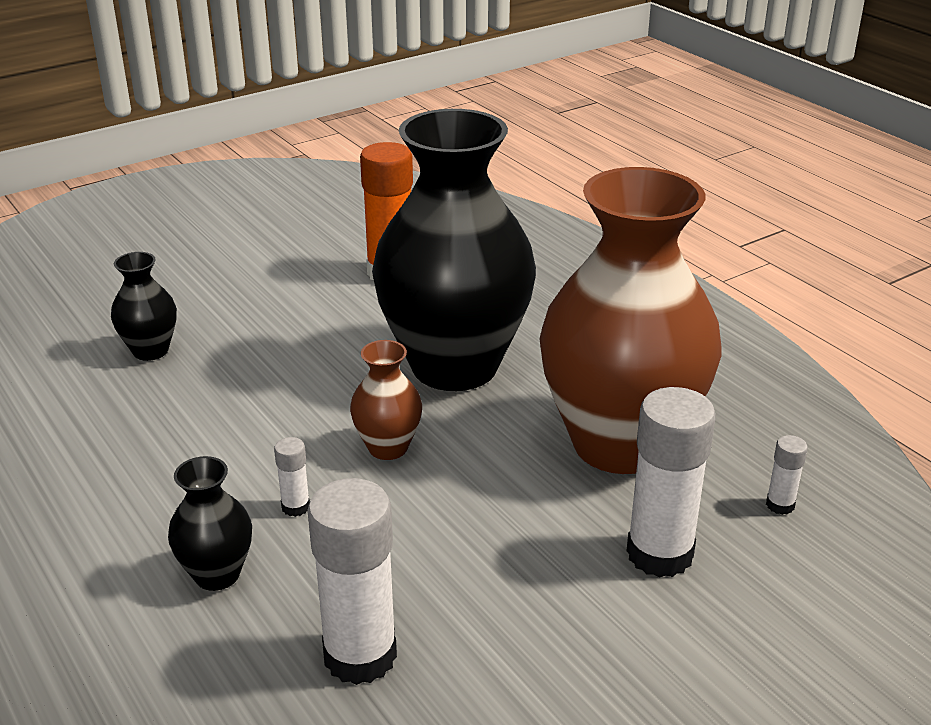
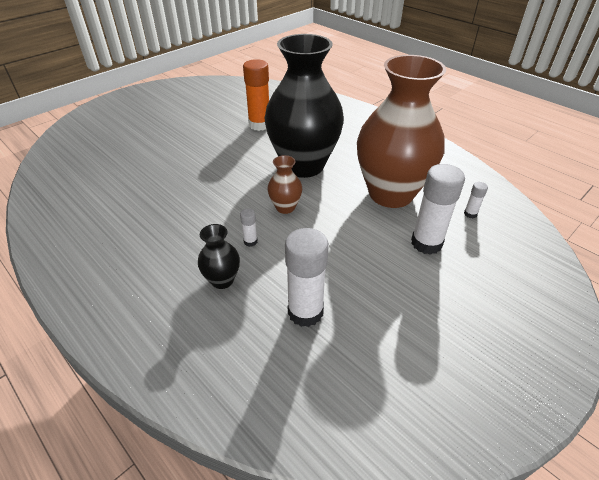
camera: 10 degrees left, 10 degrees up
(150, 350) = (155, 173): black vase -> none

